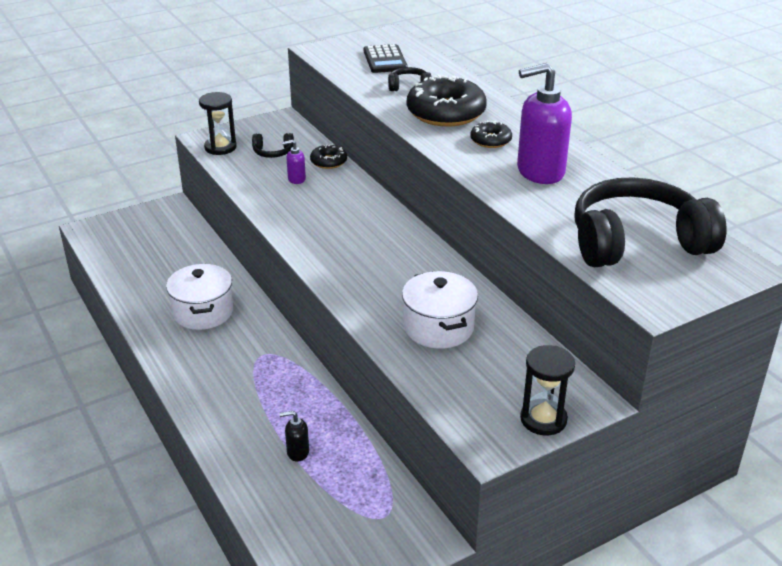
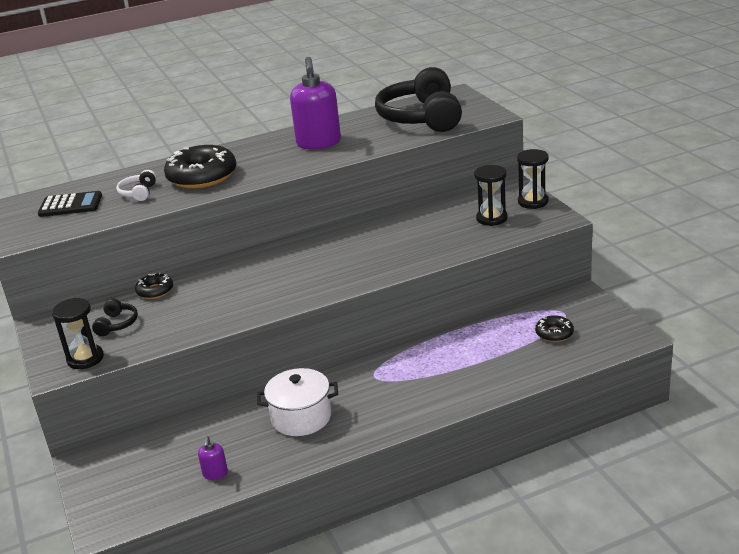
camera: 80 degrees left, 5 degrees down
(296, 179) = (180, 307): purple soap dispenser -> purple soap dispenser (215, 474)
(297, 452) = (499, 352): black soap dispenser -> none
(409, 86) = (139, 193): black headphones -> white headphones
(438, 327) = (432, 235): white pot -> none
(488, 378) = (491, 218): none -> black hourglass
(490, 140) = (261, 159): black donut -> black donut (554, 333)

